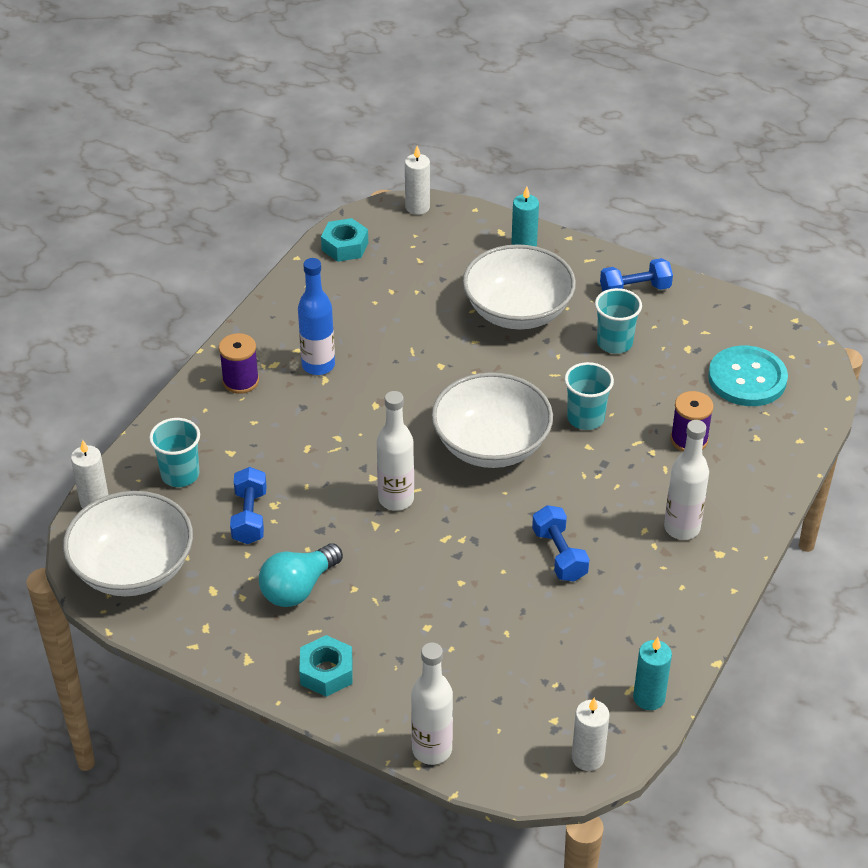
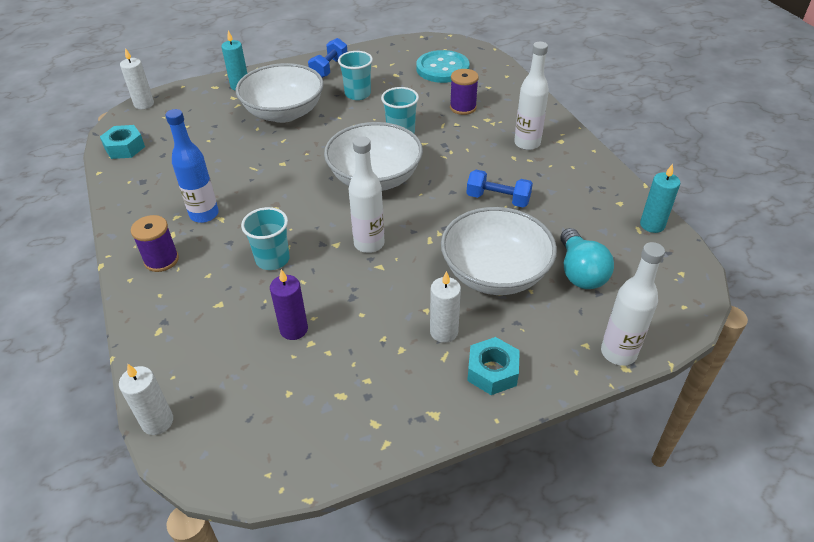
camera: 50 degrees left, 0 degrees up
(133, 569) = (260, 437): white bowl -> white bowl (495, 273)
(180, 474) = (201, 347): turquoise cup -> turquoise cup (272, 259)
(249, 517) = (294, 329): blue dumbbell -> purple candle
(298, 588) = (394, 341): turquoise light bulb -> turquoise light bulb (580, 272)
(587, 758) = (684, 278): white candle -> white candle (444, 332)

